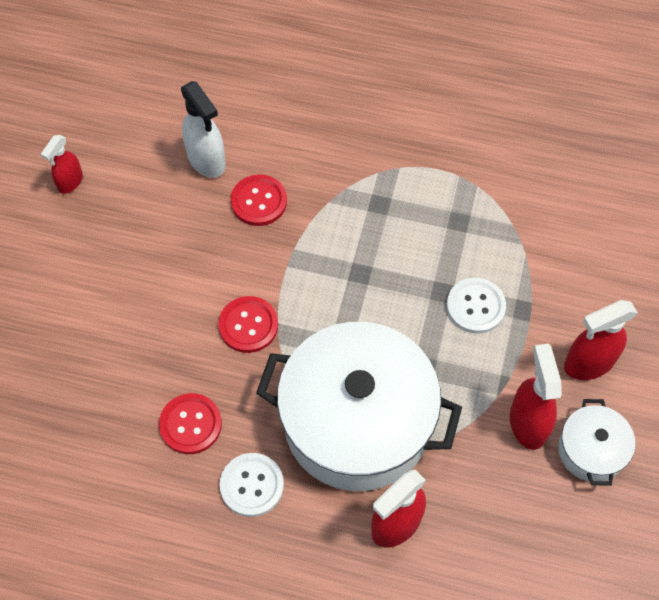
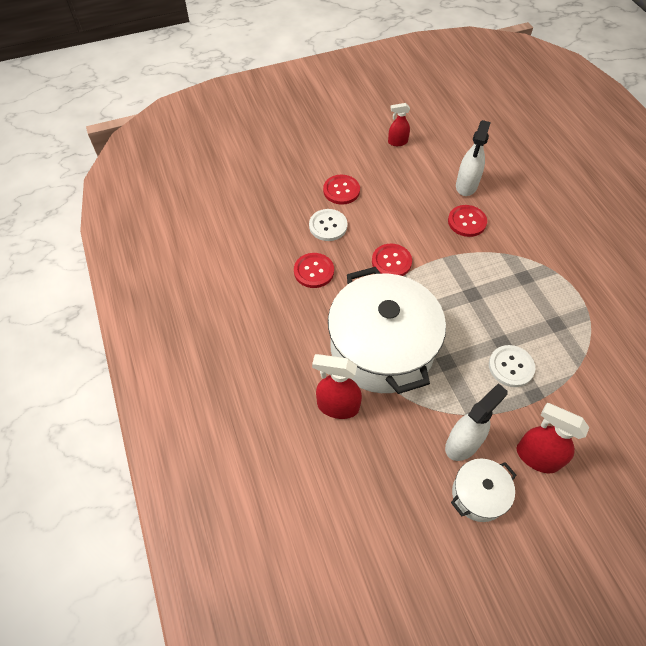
camera: 55 degrees right, 5 degrees down
(91, 304) = (341, 190): none -> red button
(252, 485) = (303, 320): white button -> white button (328, 226)
(528, 423) = (463, 443): red spray bottle -> white spray bottle

